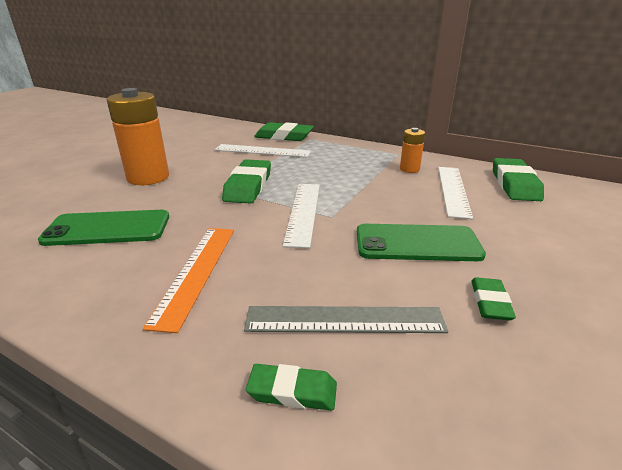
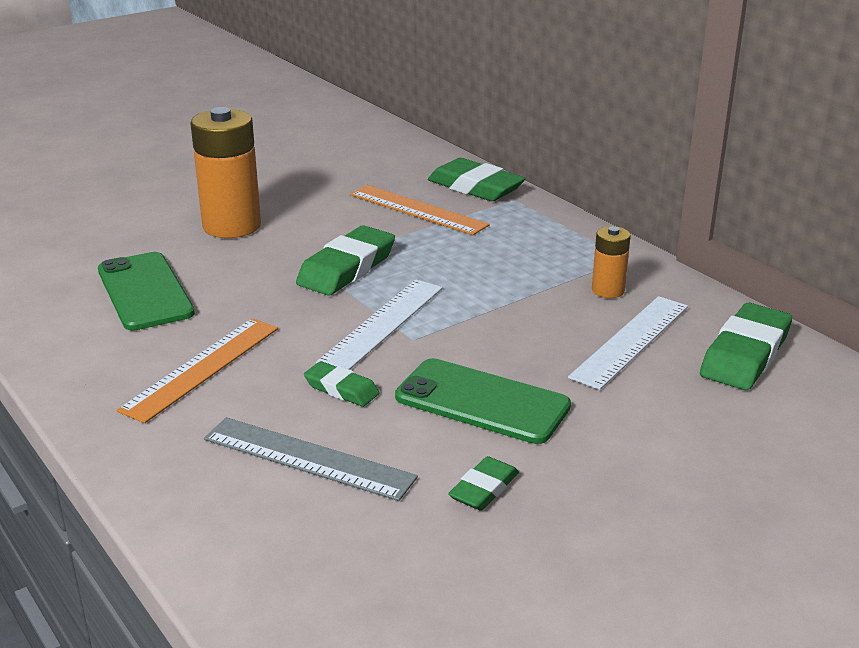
camera: 25 degrees right, 0 degrees up
(108, 228) = (145, 291): green phone -> green phone turned 45 degrees clockwise
(262, 151) = (417, 210): white ruler -> orange ruler
(292, 391) = (205, 500): green eraser -> green eraser (341, 389)

